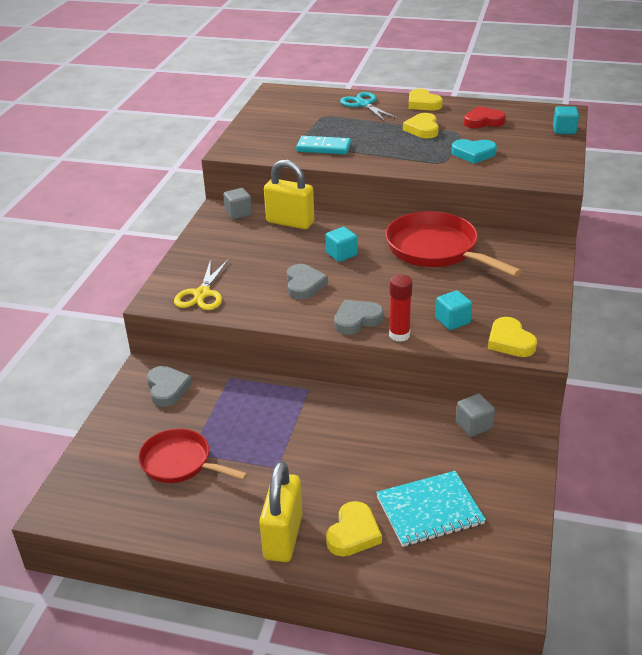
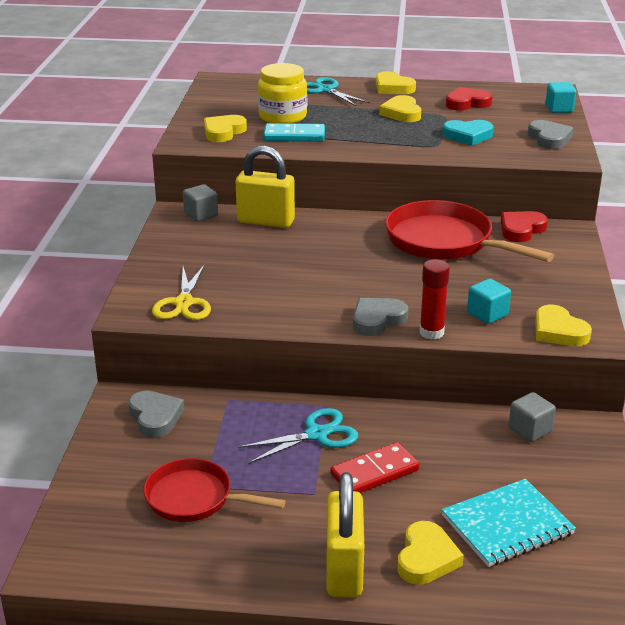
camera: 10 degrees left, 5 degrees down
(265, 142) = (223, 132): none -> yellow heart
(293, 415) = (317, 434): none -> turquoise scissors
(304, 285) = (303, 286): grey heart -> grey heart (549, 138)
(319, 129) = (282, 117): none -> yellow jar
(331, 453) = (374, 472): none -> red domino
(341, 254) = (337, 252): turquoise cube -> none
(507, 242) = (521, 230): none -> red heart

